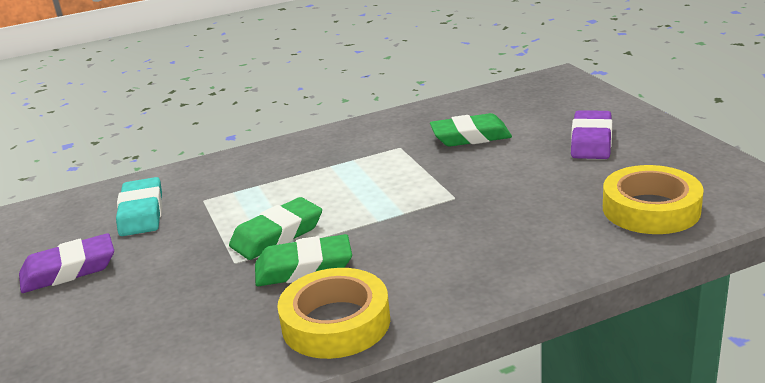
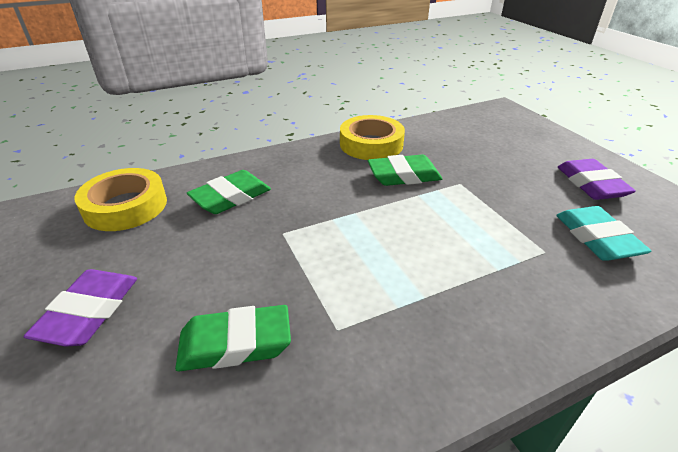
camera: 175 degrees right, 10 degrees up
(69, 270) = (591, 184): purple eraser -> purple eraser turned 75 degrees counterclockwise
(277, 235) = (439, 203): green eraser -> green eraser (231, 197)

